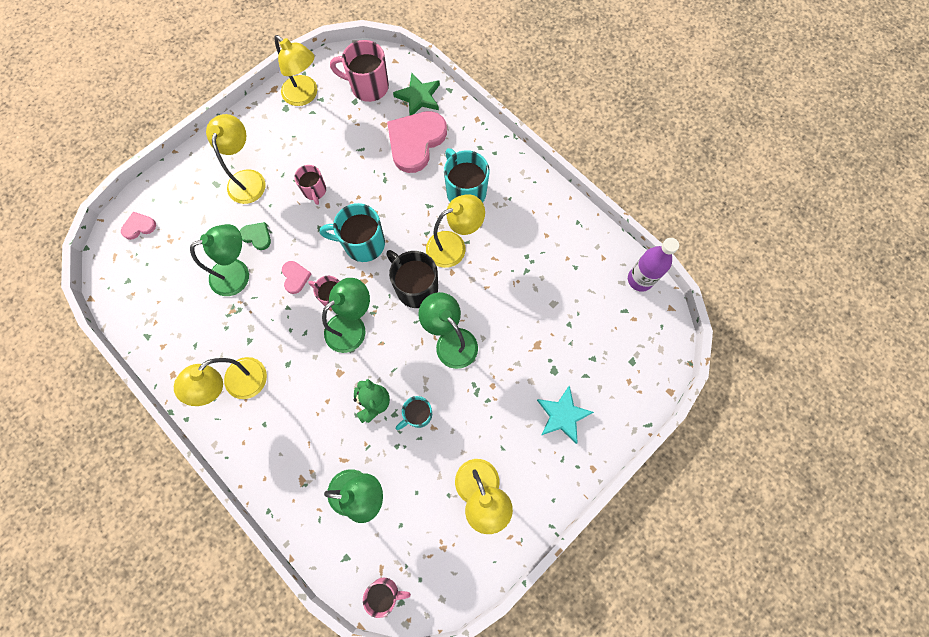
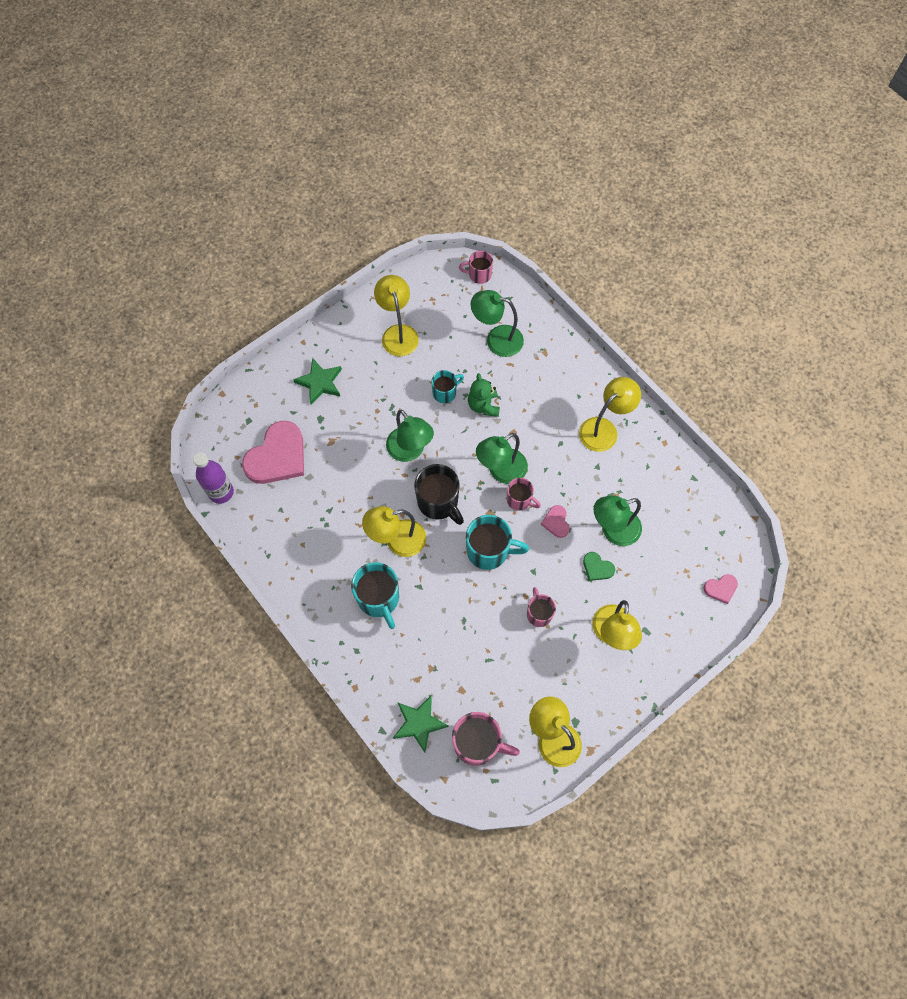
camera: 175 degrees left, 5 degrees down
(415, 142) = (427, 664): pink heart -> pink heart (277, 456)
(562, 415) = (320, 382): turquoise star -> green star

